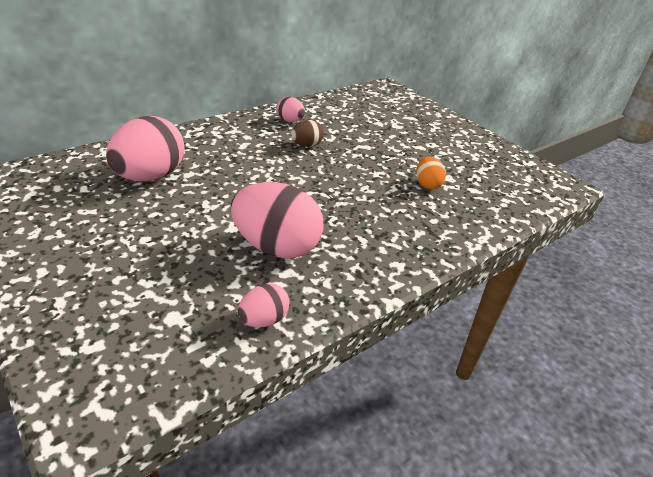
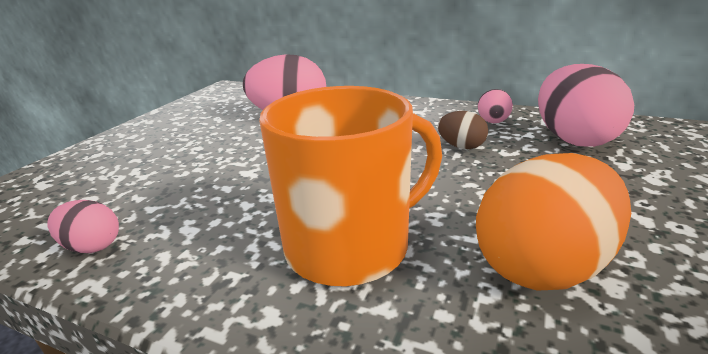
camera: 65 degrees right, 10 degrees down
(276, 247) = (233, 205): pink egg -> pink egg (573, 139)
(367, 222) = (351, 246): none -> orange mug
(427, 184) = (542, 266): orange egg -> orange egg, size x2.01

